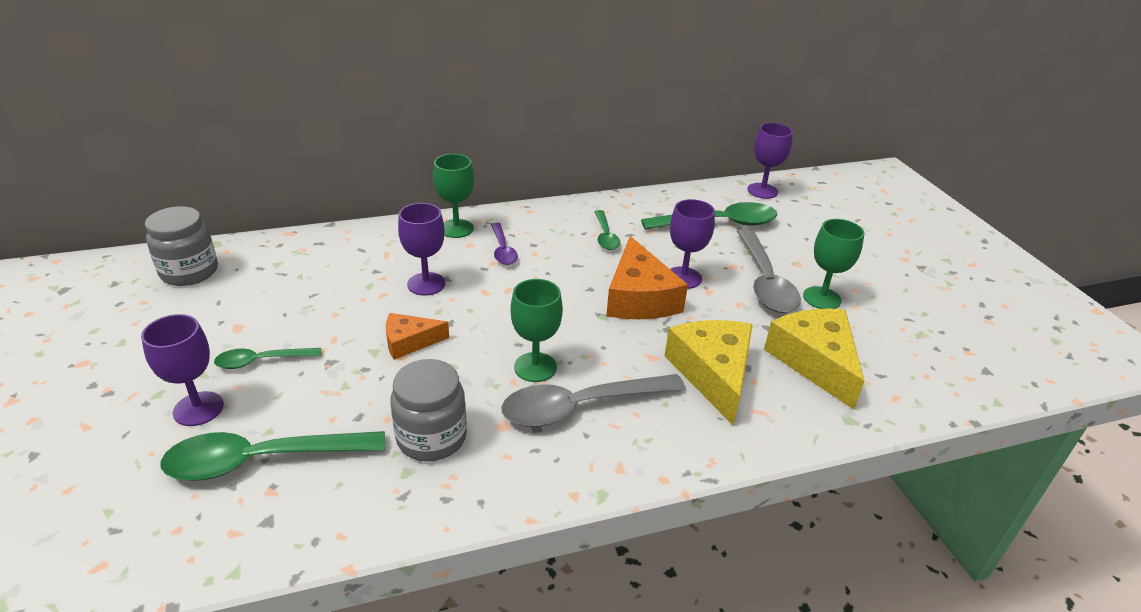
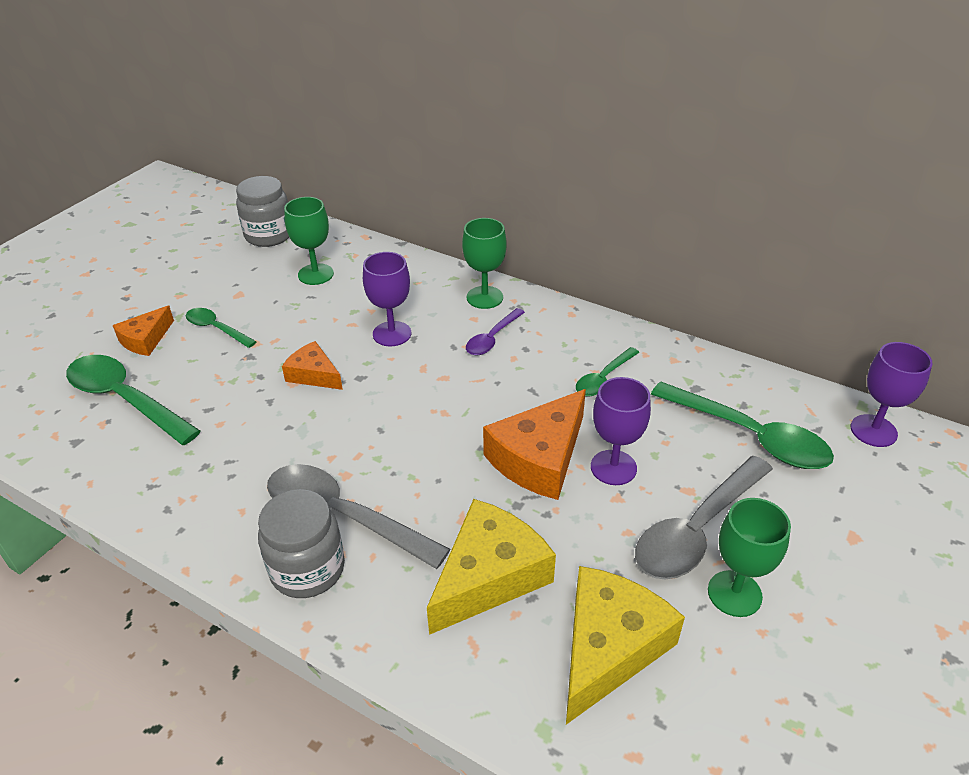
camera: 50 degrees right, 5 degrees up
(198, 409) = (145, 339): purple goblet -> orange cheese
(431, 437) = (222, 458): grey jar -> grey jar (307, 569)
(535, 367) = (362, 458): green goblet -> green goblet (315, 274)

